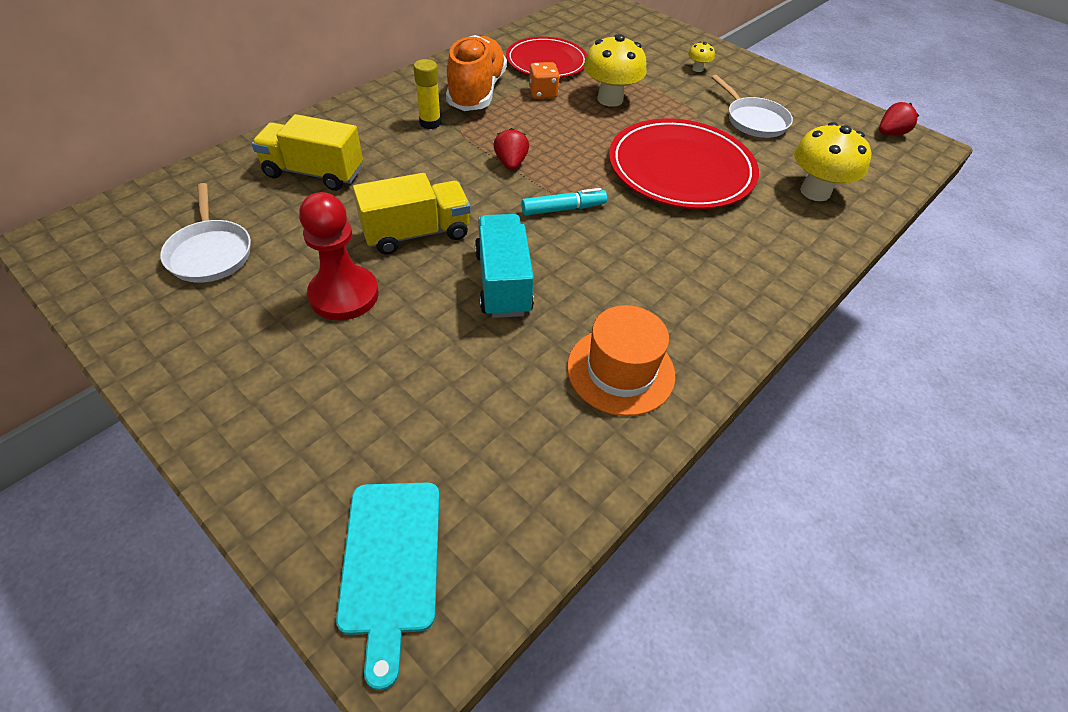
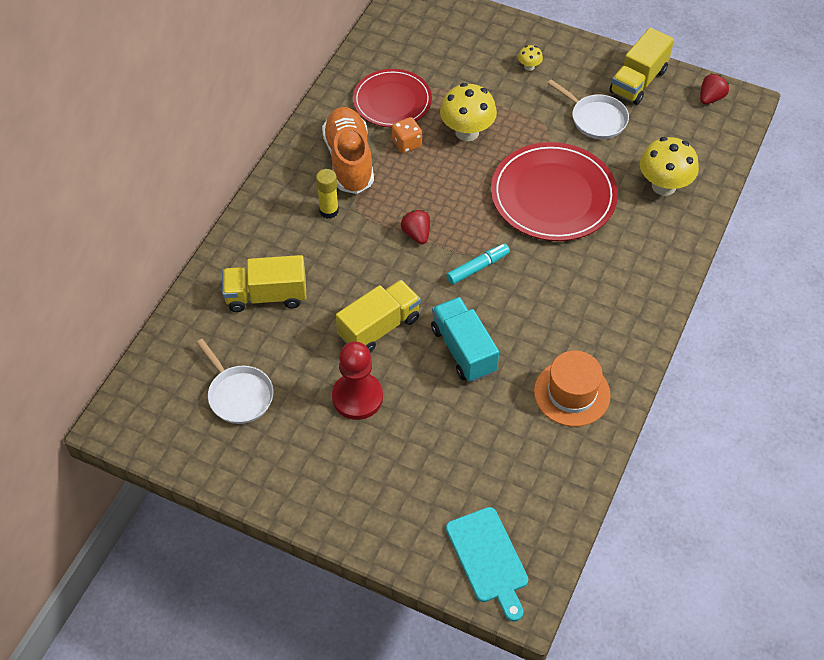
camera: 15 degrees left, 5 degrees up
(810, 103) = (638, 81): none -> yellow truck

